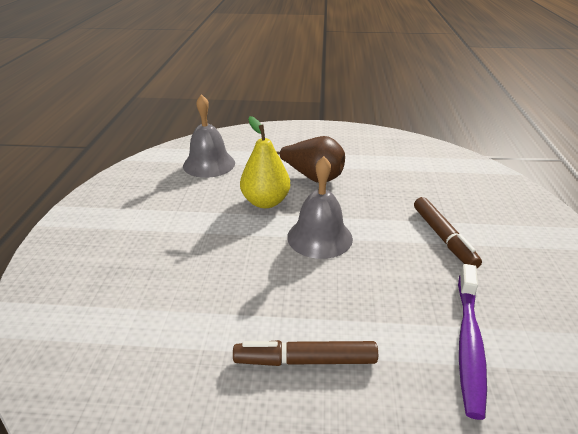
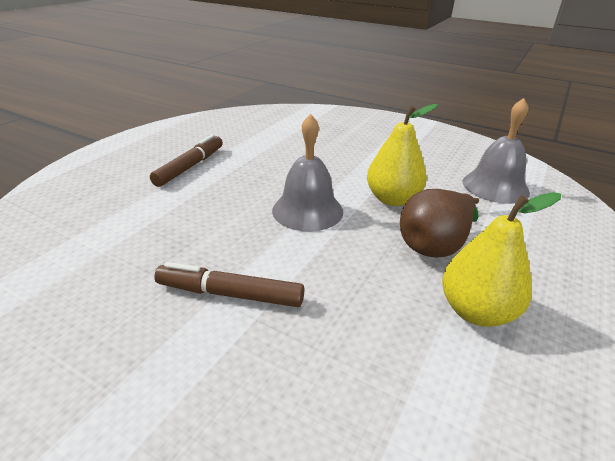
camera: 115 degrees right, 0 degrees up
(360, 161) = (476, 311): none -> yellow pear
(468, 343) = (109, 231): purple toothbrush -> none

